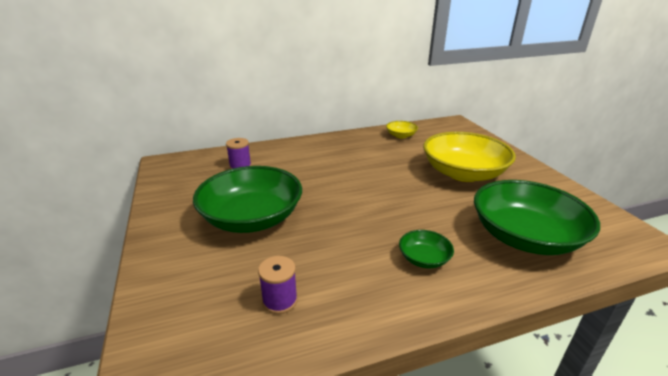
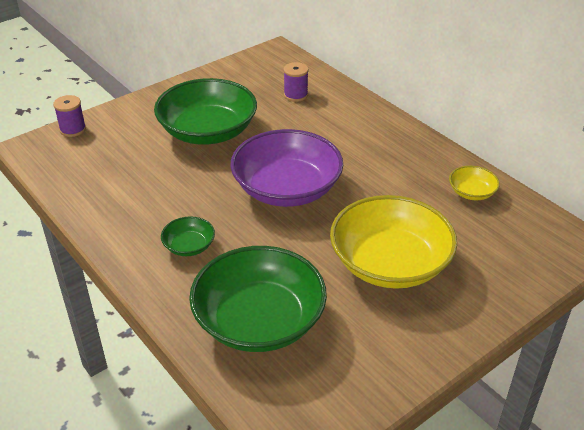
camera: 70 degrees right, 10 degrees up
(280, 300) = (109, 177): purple spool -> purple spool (73, 129)
(364, 194) = (287, 189): none -> purple bowl

